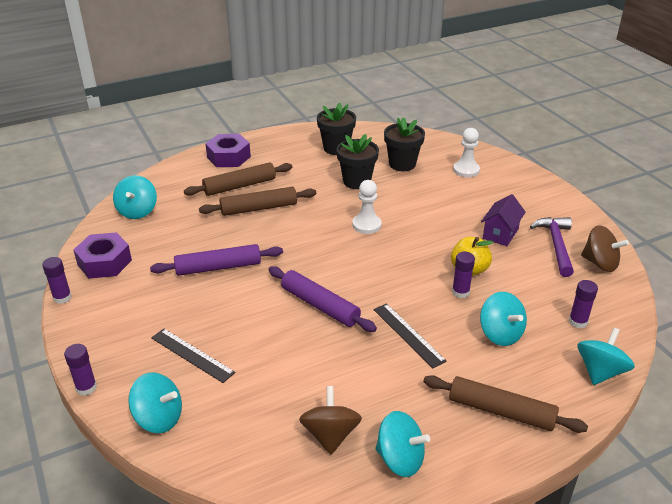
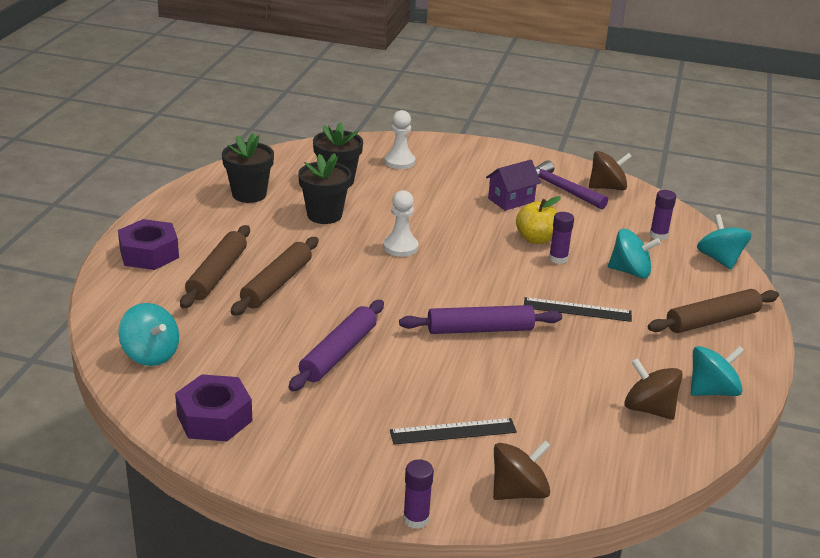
camera: 50 degrees left, 5 degrees down
(62, 298) = (235, 474): purple glue stick -> none
(159, 418) = (518, 491): turquoise spinning top -> brown spinning top
(500, 234) = (511, 200): purple house -> purple house turned 75 degrees clockwise

